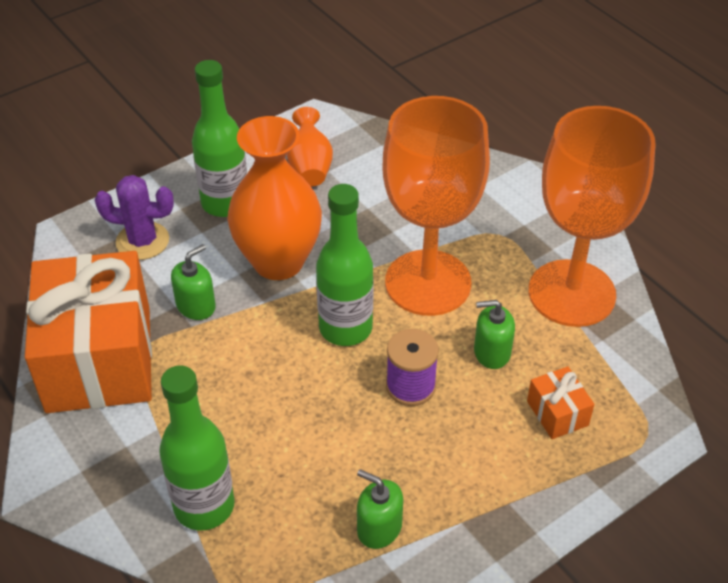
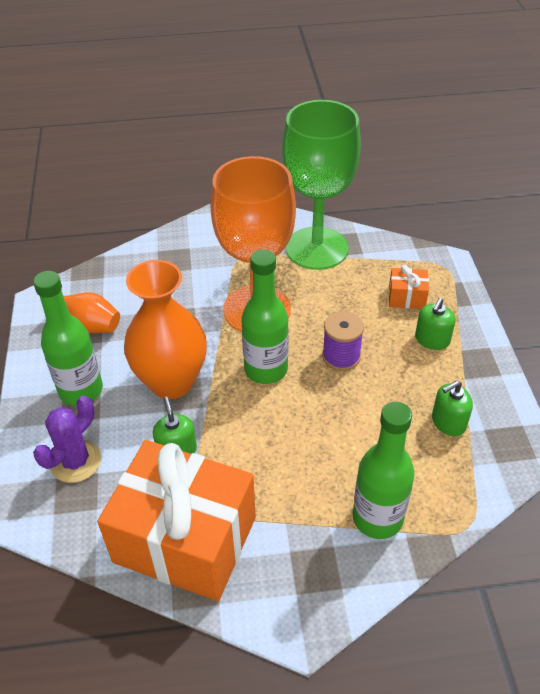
camera: 60 degrees left, 0 degrees up
(492, 352) = (339, 305): green soap dispenser -> green soap dispenser (432, 340)
(571, 293) = (317, 248): orange goblet -> green goblet

